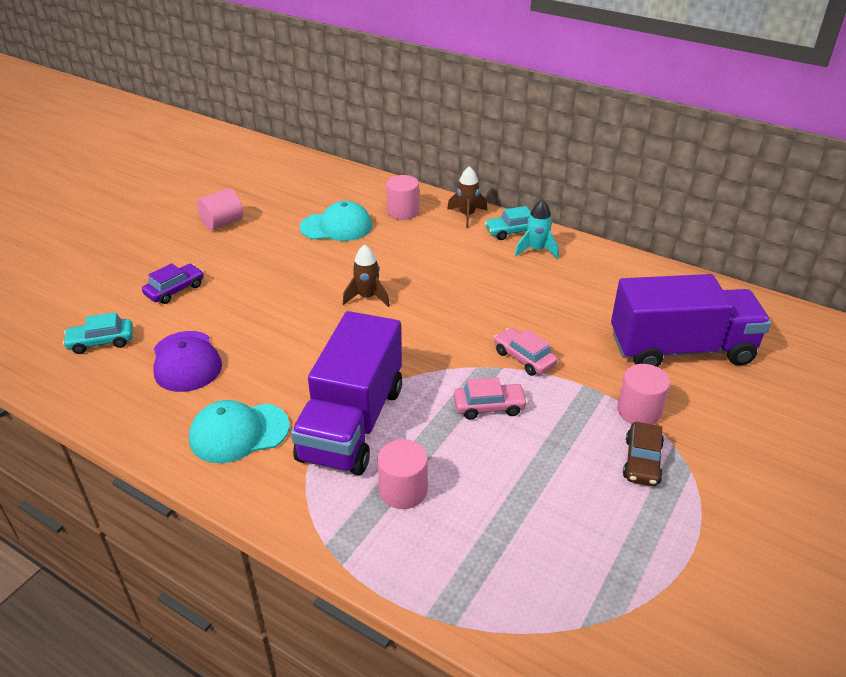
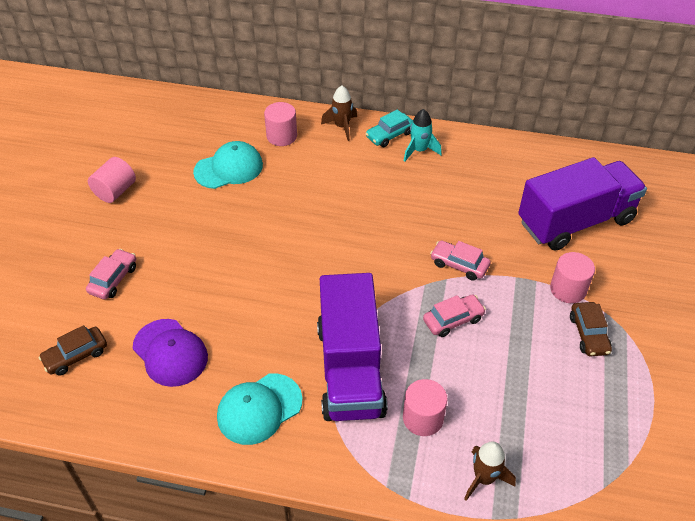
camera: 20 degrees left, 10 degrees up
(101, 342) = (76, 355): turquoise car -> brown car
(175, 290) = (113, 279): purple car -> pink car
(367, 297) = (297, 239): brown rocket -> brown rocket (484, 478)

